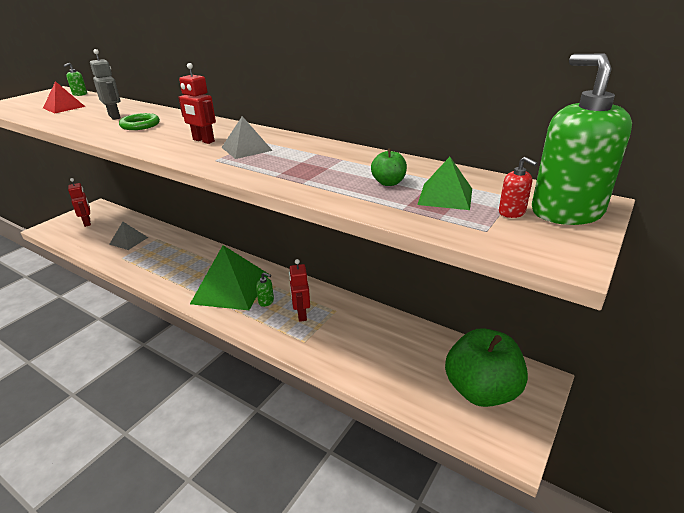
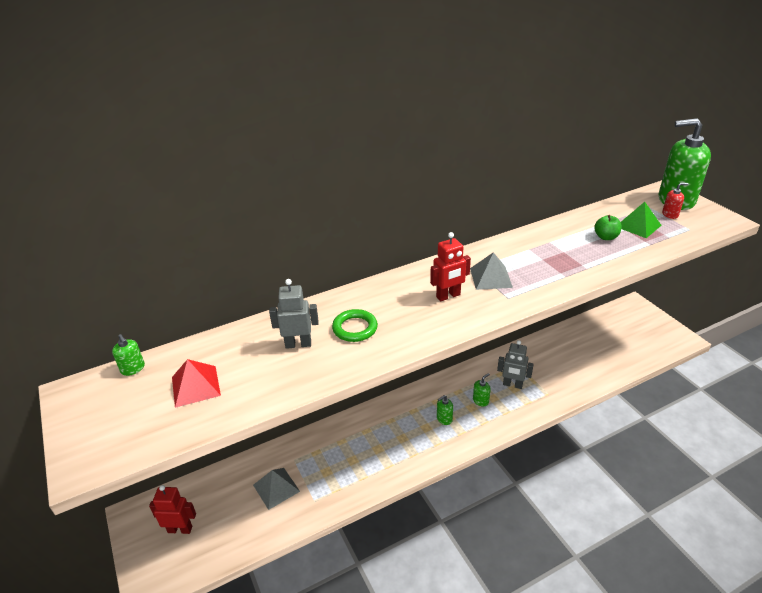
camera: 60 degrees left, 5 degrees up
(231, 288) = (444, 419): green pyramid -> green soap dispenser
(301, 314) = (512, 385): red robot -> grey robot
(481, 391) = (635, 331): green apple -> none

